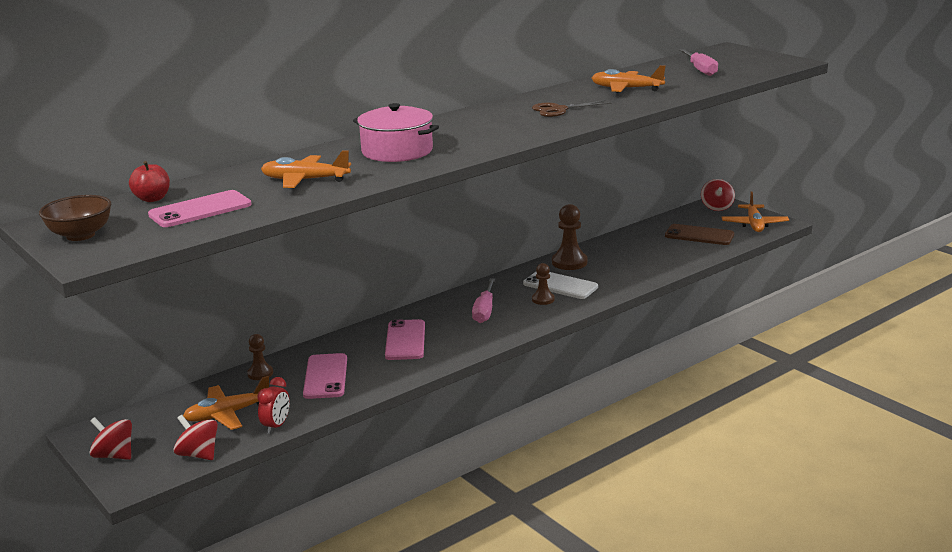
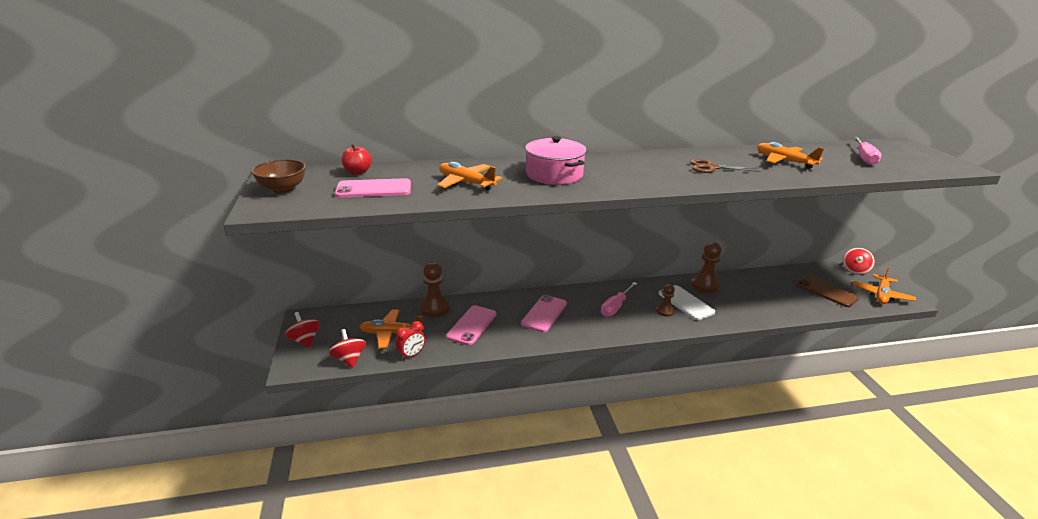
camera: 25 degrees right, 5 degrees up
(260, 373) = (434, 308): brown pawn -> brown pawn, size x1.67

